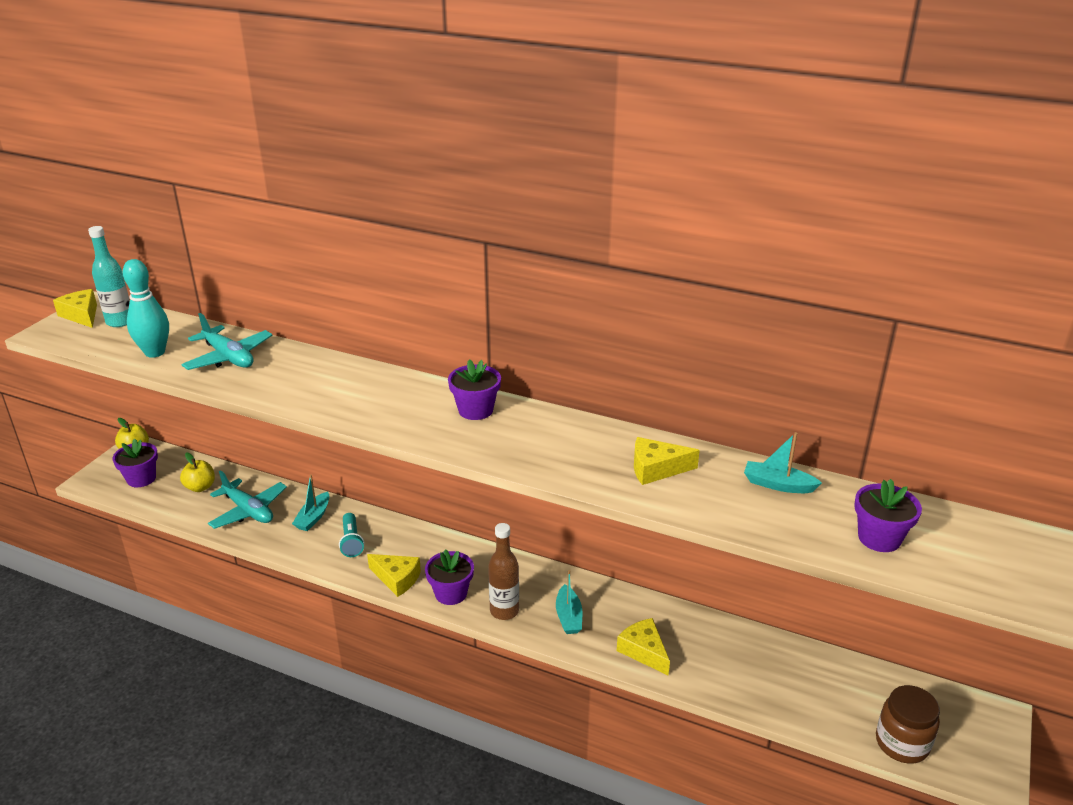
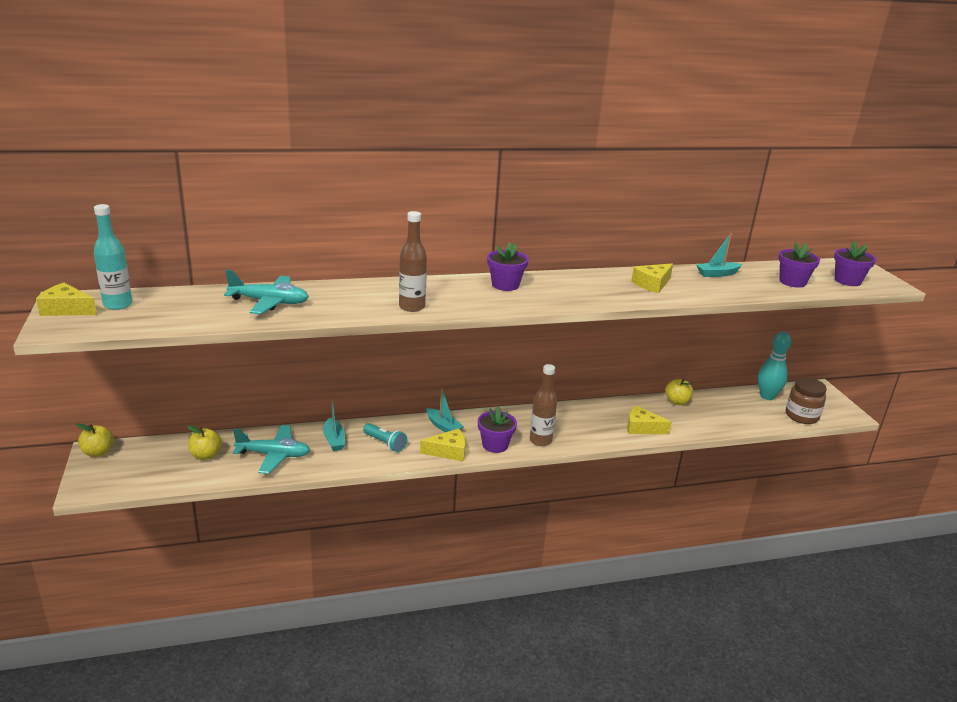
camera: 40 degrees left, 5 degrees down
(141, 478) = (138, 469): purple flower pot -> purple flower pot (847, 281)
(155, 352) = (196, 315): turquoise bowling pin -> turquoise bowling pin (767, 396)
(338, 406) = (412, 307): none -> brown bottle
(568, 616) = (580, 428): turquoise boat -> turquoise boat (443, 426)
(738, 637) = (677, 402): none -> yellow apple

